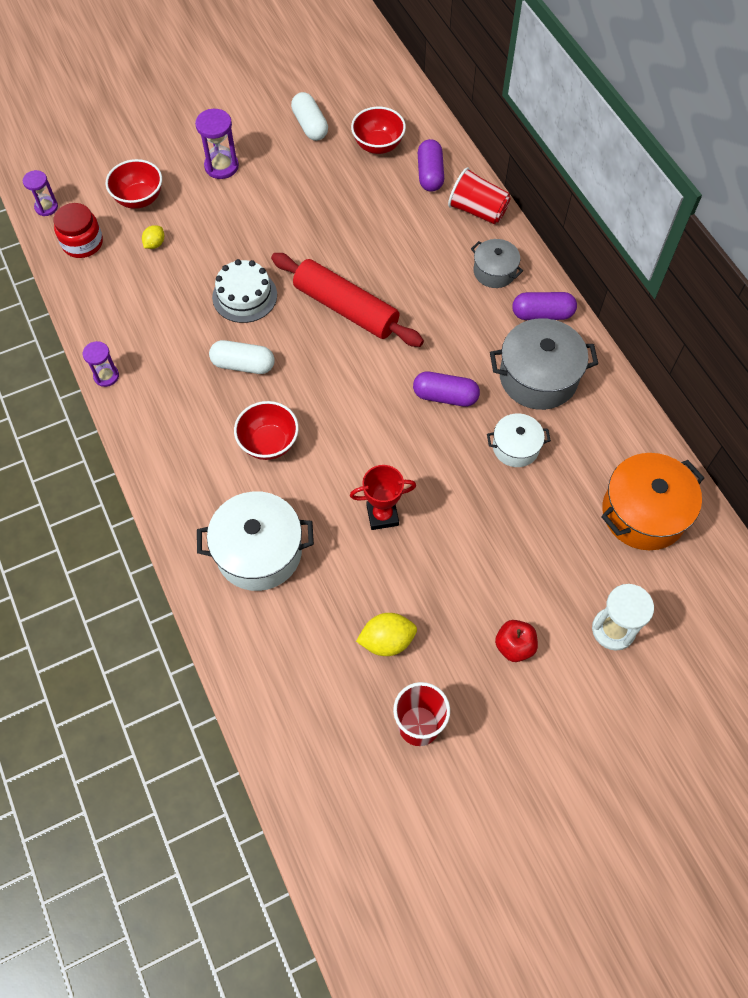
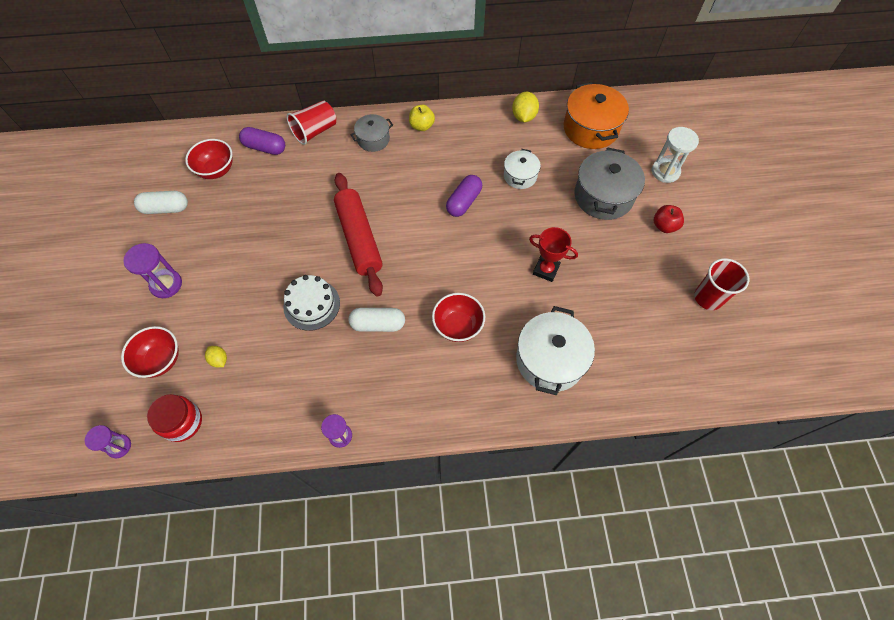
camera: 70 degrees left, 0 degrees up
(243, 364) = (378, 324): white capsule -> white capsule turned 60 degrees clockwise
(346, 308) = (359, 238): red rolling pin -> red rolling pin turned 75 degrees counterclockwise
(382, 515) = (546, 270): red trophy -> red trophy turned 75 degrees counterclockwise
(387, 641) = (643, 297): yellow lemon -> yellow lemon (523, 116)
(538, 377) = (471, 145): grey pot -> grey pot (603, 196)
(542, 314) = (422, 126): purple capsule -> yellow apple

